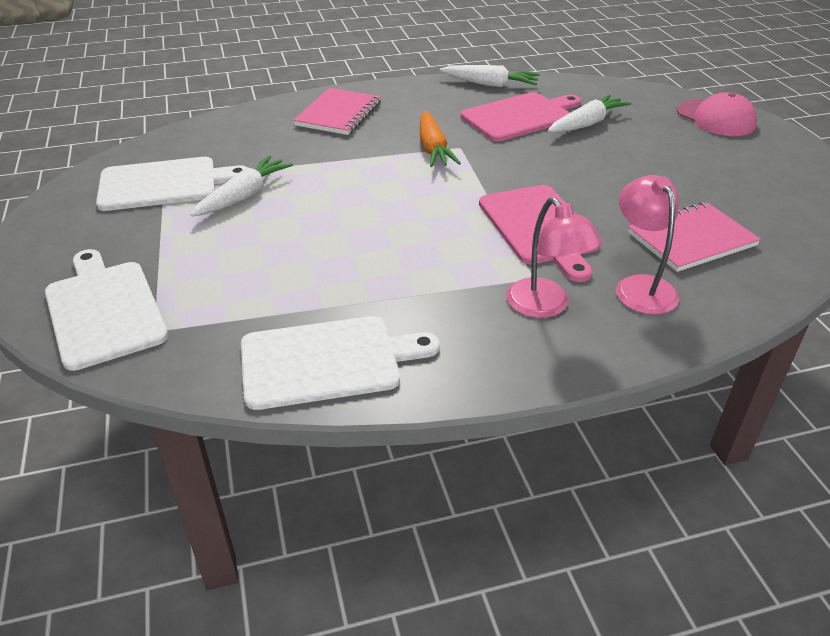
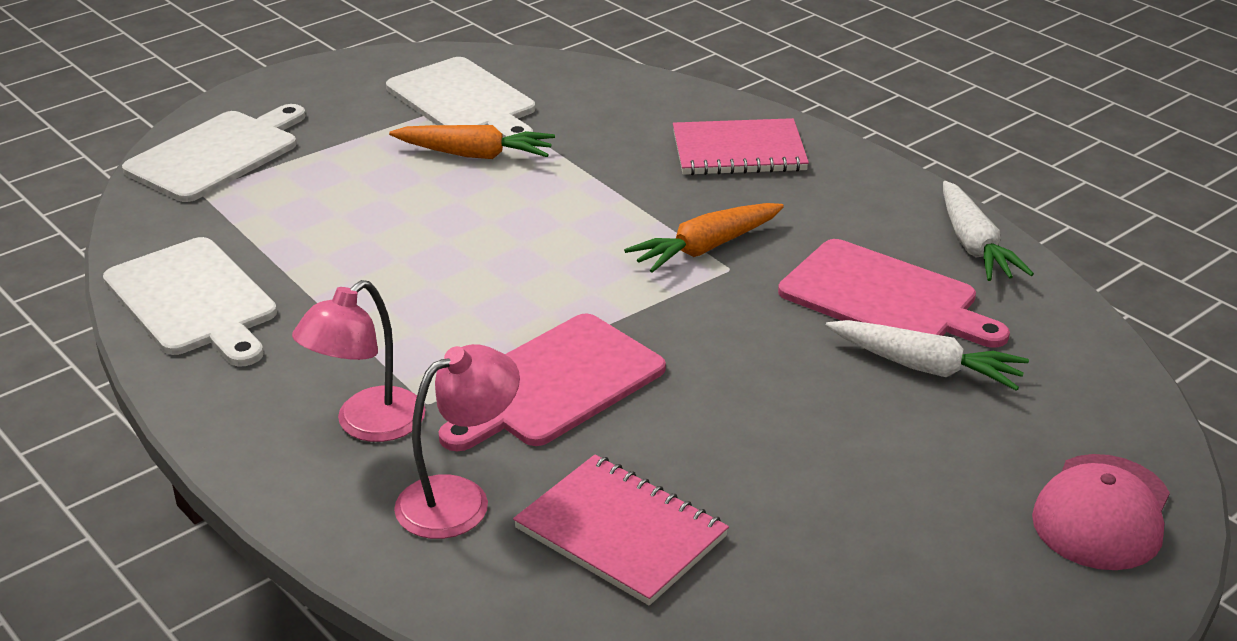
camera: 65 degrees right, 5 degrees down
(244, 196) = (475, 155): white carrot -> orange carrot

